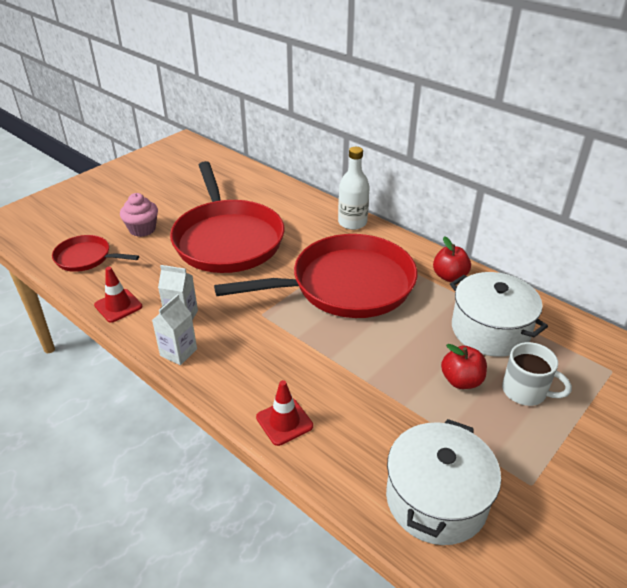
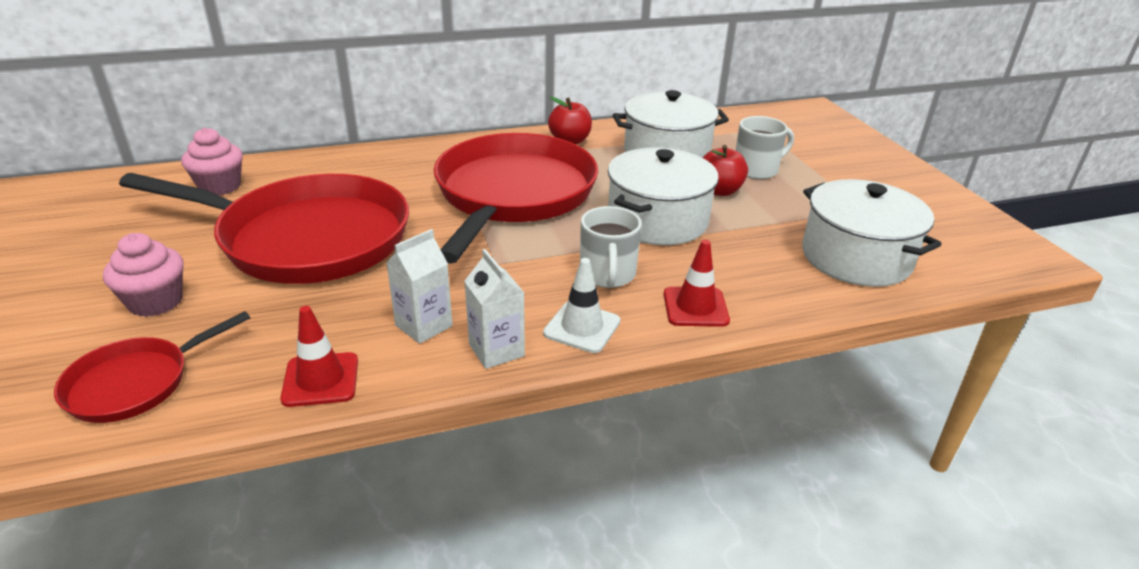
camera: 60 degrees left, 5 degrees down
(223, 377) = (582, 327): none -> white traffic cone
(250, 188) = (220, 186): none -> pink cupcake
(288, 366) = (607, 275): none -> white mug
(352, 222) = (408, 152): white bottle -> none
(380, 363) = (657, 220): none -> white pot

